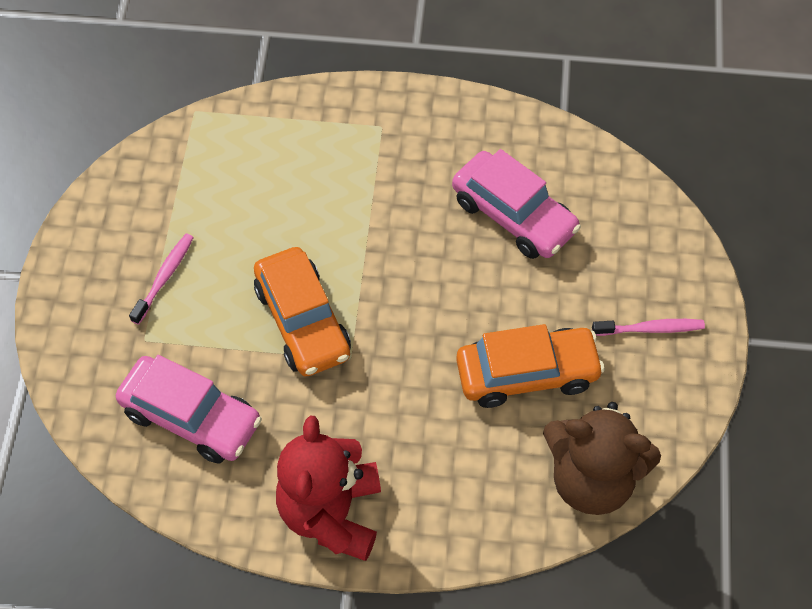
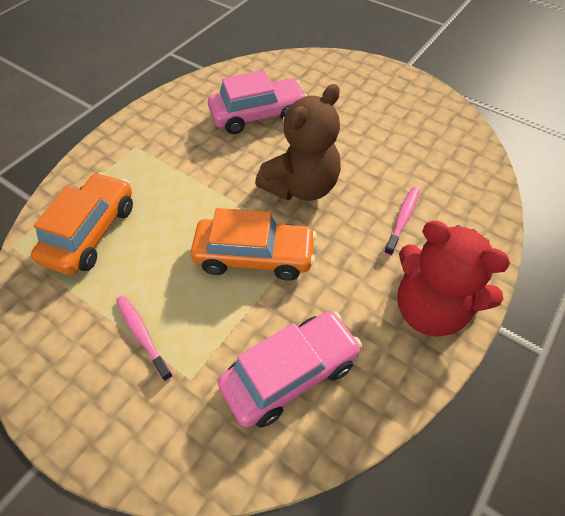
camera: 60 degrees left, 5 degrees down
(527, 373) = (375, 155): orange car -> orange car (91, 232)
(592, 479) = (467, 158): brown teddy bear -> brown teddy bear (301, 186)
(650, 329) = (378, 93): pink toothbrush -> pink toothbrush (402, 219)

